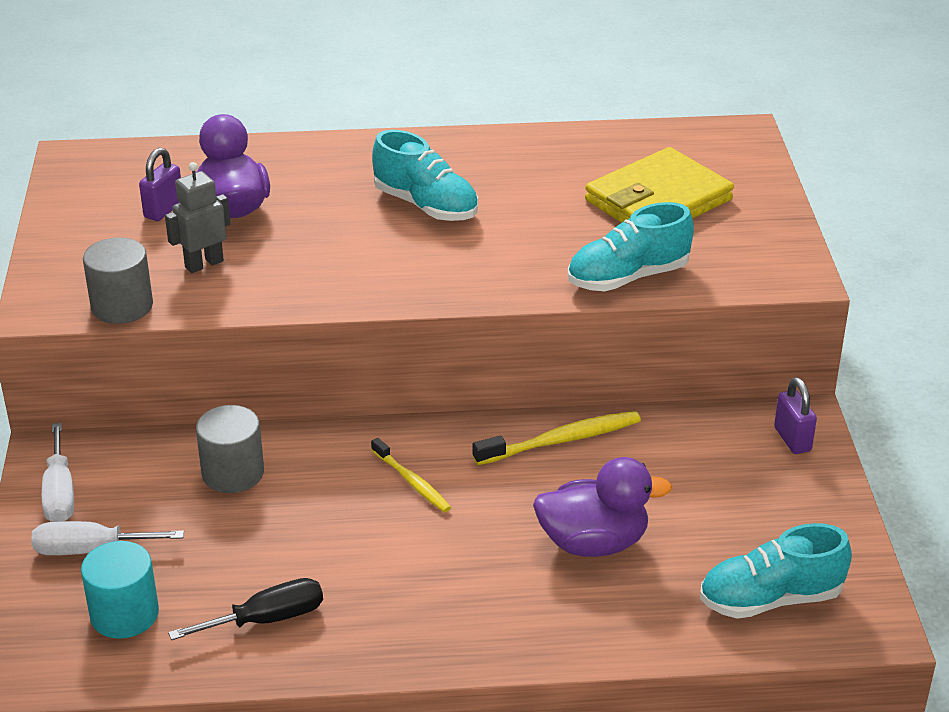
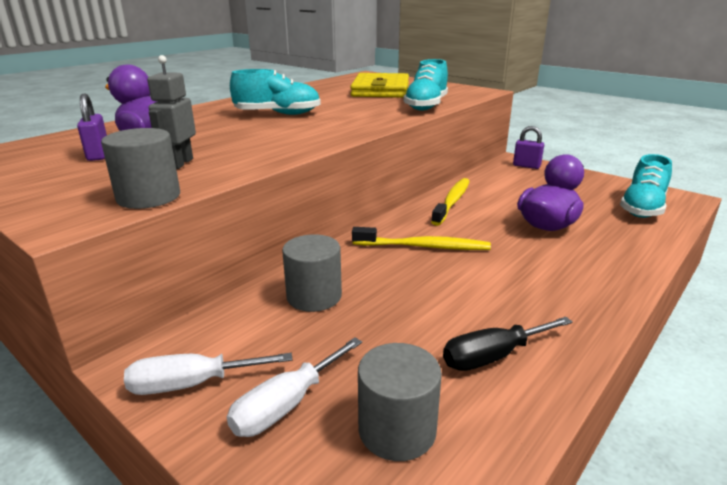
camera: 45 degrees left, 10 degrees down
(60, 493) = (192, 384): white screwdriver -> white screwdriver turned 135 degrees clockwise
(124, 614) = (397, 430): turquoise cylinder -> grey cylinder
(267, 619) = (493, 356): black screwdriver -> black screwdriver turned 135 degrees counterclockwise
(412, 482) = (423, 246): yellow toothbrush -> yellow toothbrush, size x1.52

